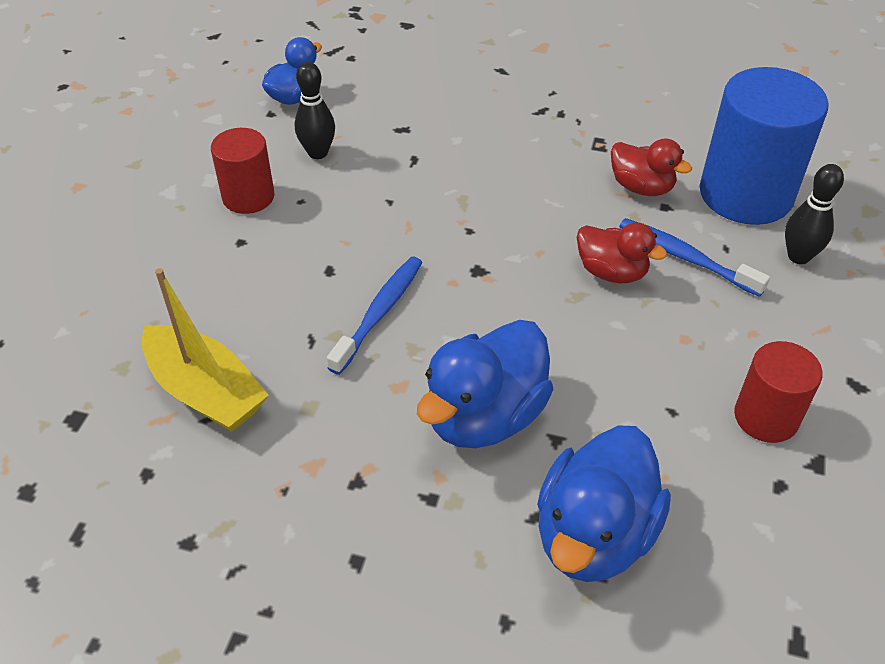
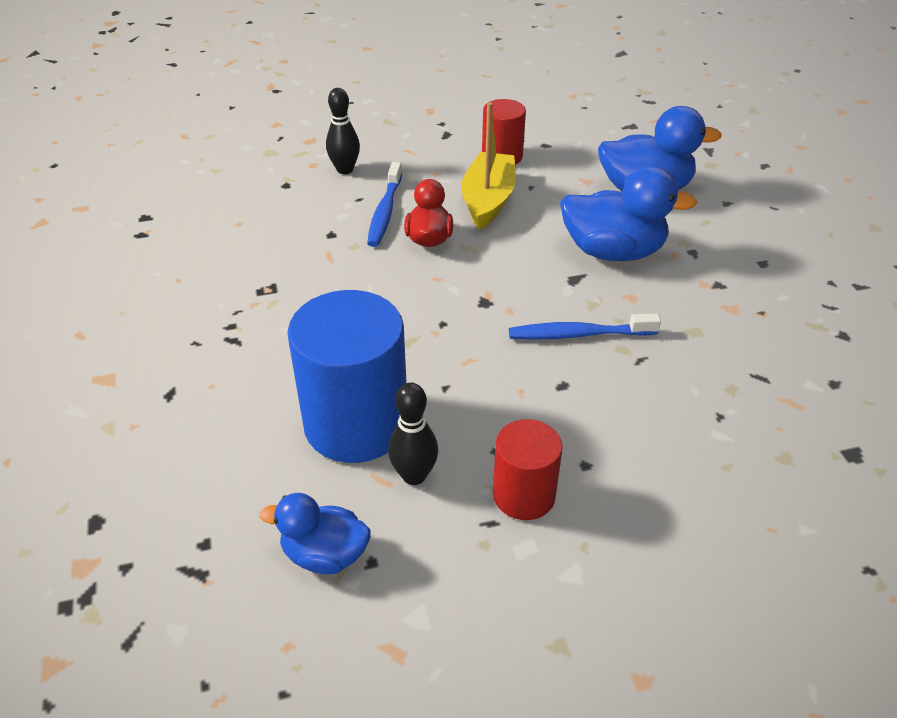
camera: 120 degrees left, 5 degrees down
(206, 392) = (746, 391): yellow boat -> yellow boat (488, 200)
(641, 187) = (315, 250): red duck -> none
(745, 194) = (288, 202): blue cylinder -> blue cylinder (356, 424)

